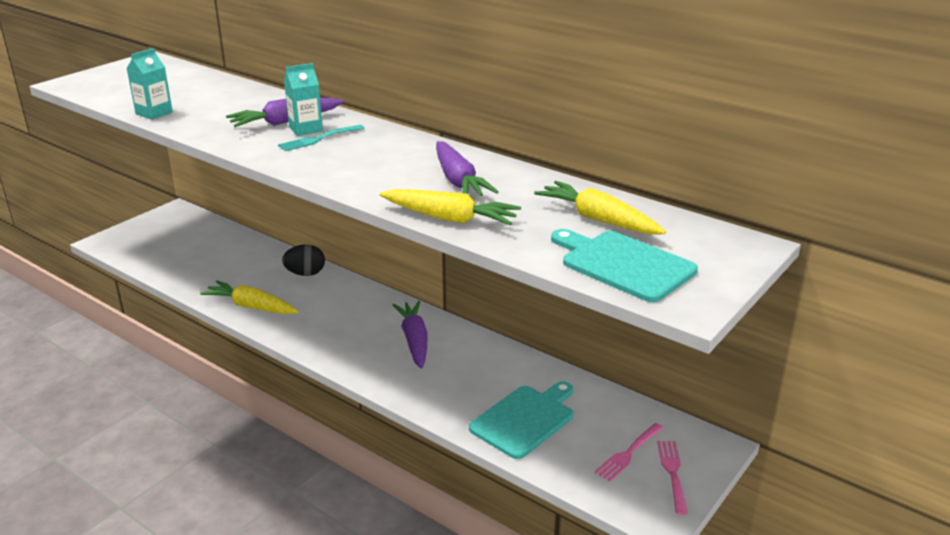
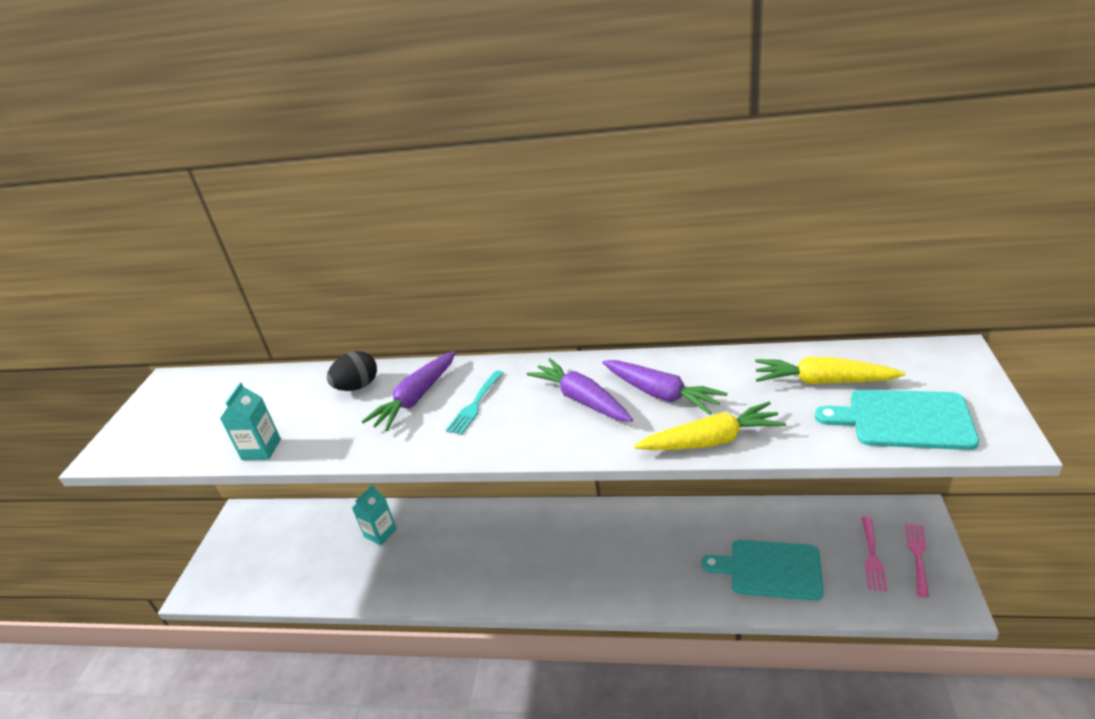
camera: 25 degrees left, 5 degrees up
(251, 307) = (426, 585): yellow carrot -> none
(305, 129) = (447, 398): turquoise carton -> turquoise carton (380, 533)
(305, 273) = (441, 522): black egg -> black egg (357, 386)
(414, 340) = (606, 541): purple carrot -> purple carrot (581, 399)
(524, 419) = (770, 569): turquoise cutting board -> turquoise cutting board turned 90 degrees counterclockwise
(672, 472) = (917, 555): pink fork -> pink fork turned 45 degrees clockwise

